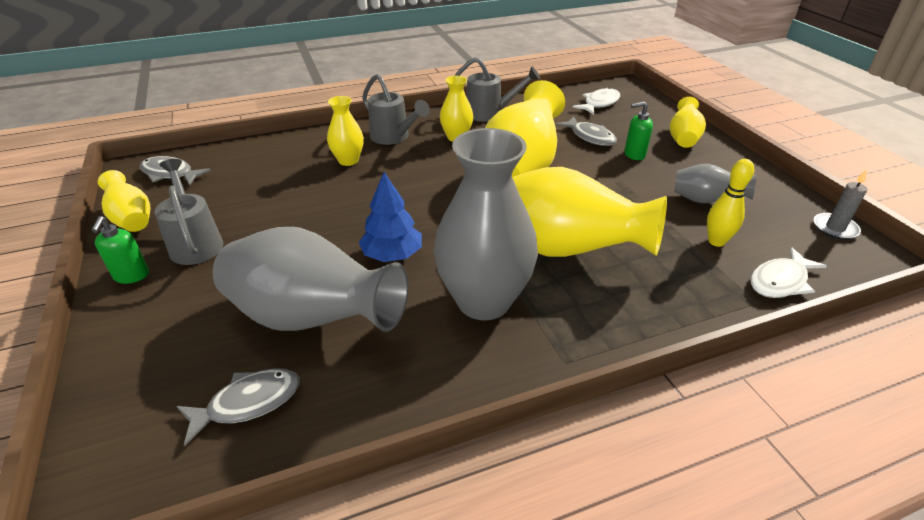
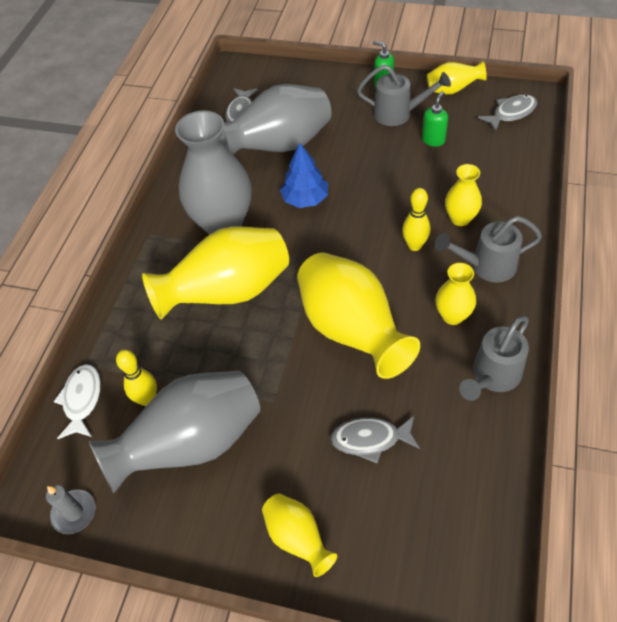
camera: 130 degrees right, 15 degrees up
(400, 172) = (414, 246): none -> yellow bowling pin
(599, 103) = (446, 521): white fish -> none
(634, 154) = (306, 453): green soap dispenser -> green soap dispenser (433, 140)
(705, 201) = (192, 444): grey vase -> grey vase, size x1.99

